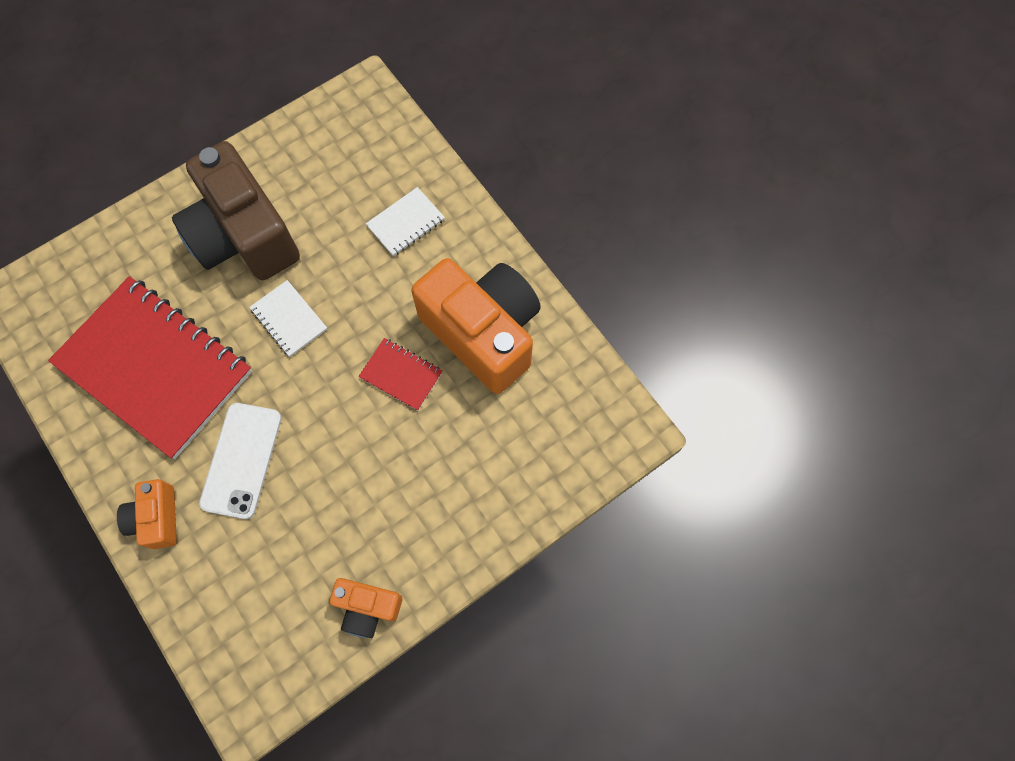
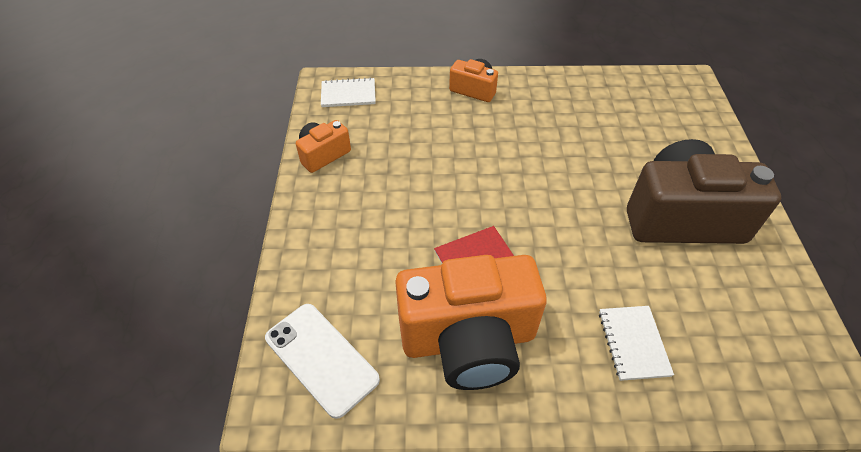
camera: 125 degrees right, 20 degrees down
(155, 368) = (586, 125): red notebook -> none
(241, 460) = (480, 139): white phone -> white phone (321, 358)
(289, 319) = (578, 210): white notebook -> white notebook (348, 94)

